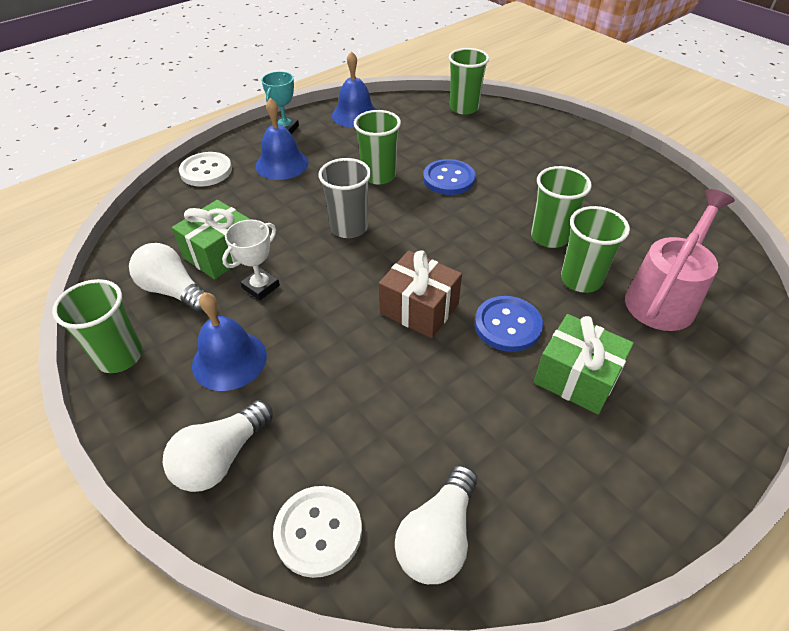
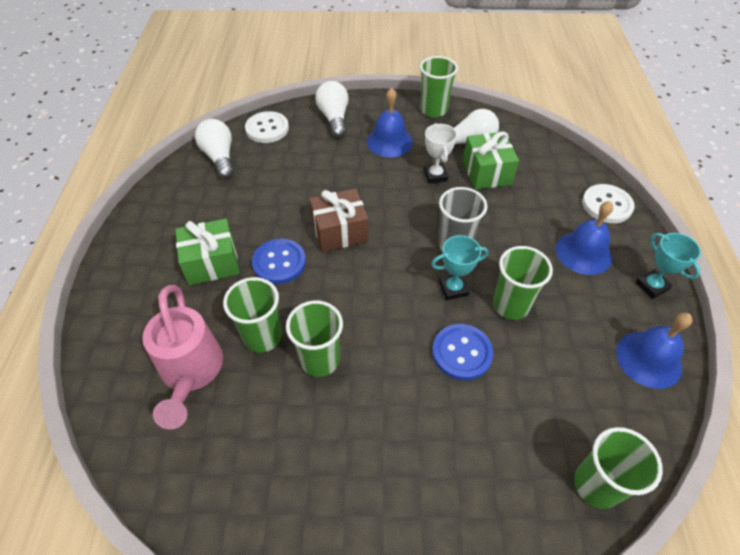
camera: 130 degrees right, 5 degrees up
(397, 207) = (453, 288): none -> turquoise trophy

